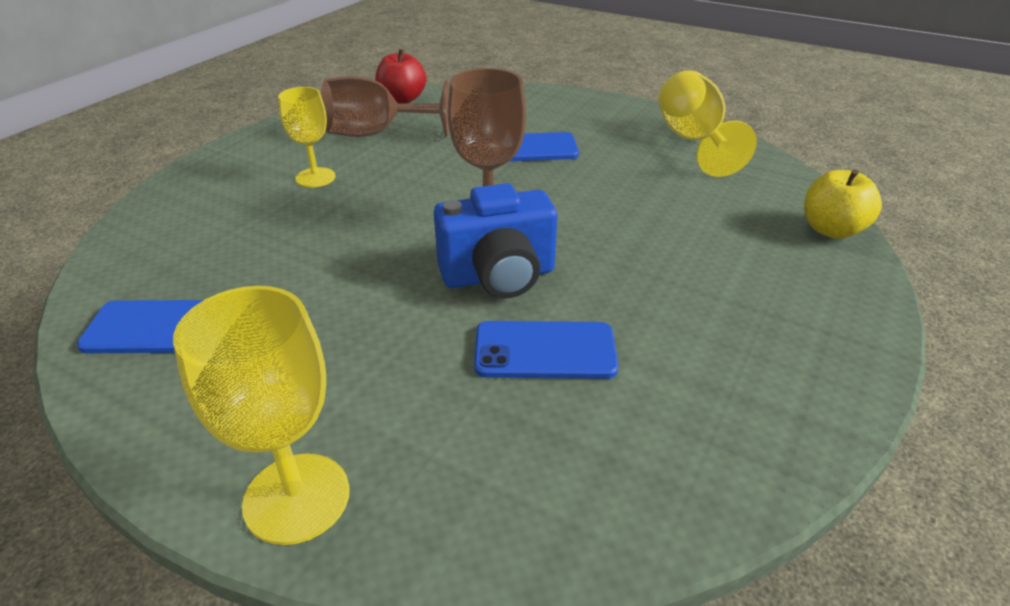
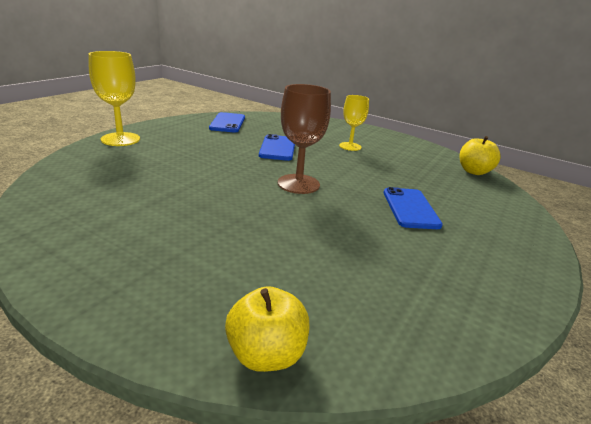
camera: 90 degrees right, 10 degrees down
(376, 134) = (412, 162): brown goblet -> none
(402, 99) = (474, 171): red apple -> yellow apple
(498, 276) = (239, 181): blue camera -> none
(545, 350) = (167, 185): blue phone -> blue phone (278, 148)
(693, 141) = (468, 302): yellow goblet -> none

